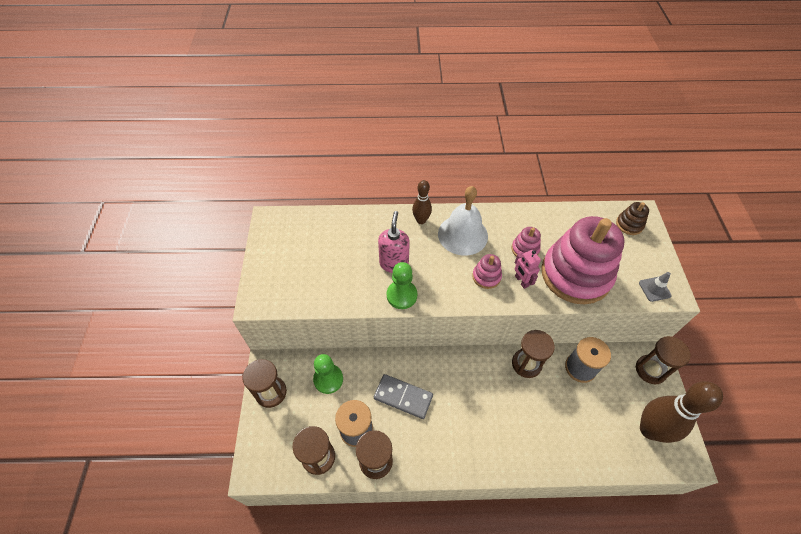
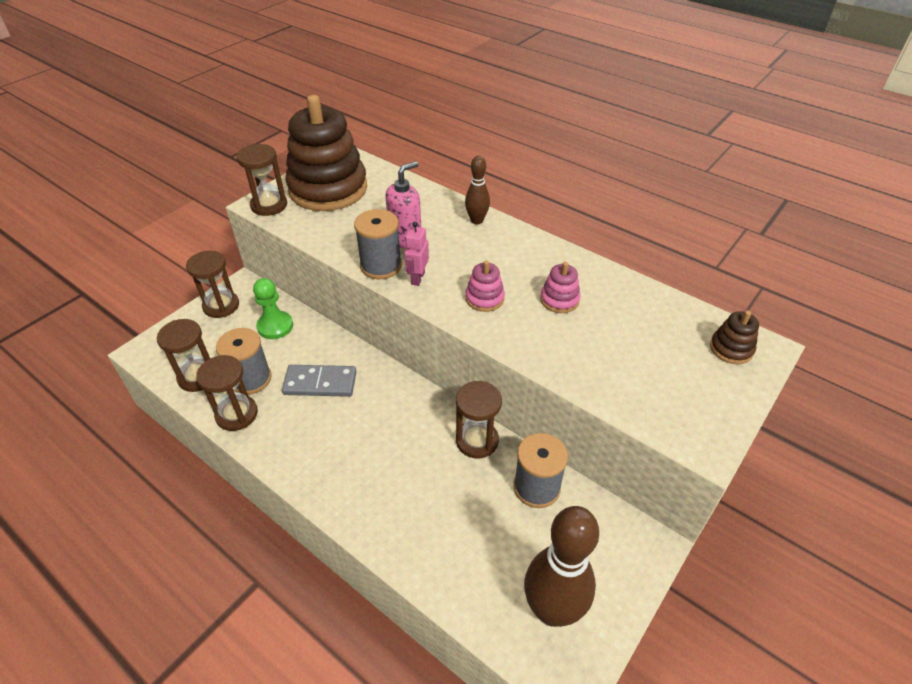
camera: 40 degrees right, 10 degrees down
(294, 255) = (328, 189): none -> brown stacking toy
(401, 295) = (381, 266): green pawn -> grey spool
(403, 397) = (320, 383): grey domino -> grey domino turned 60 degrees counterclockwise
(462, 234) = (505, 253): white bell -> none
(521, 281) = (518, 323): pink robot -> pink robot (417, 278)
(575, 274) = (592, 354): pink stacking toy -> none
(650, 370) = (629, 554): brown hourglass -> brown hourglass (269, 205)
(654, 289) = (683, 426): grey traffic cone -> none

